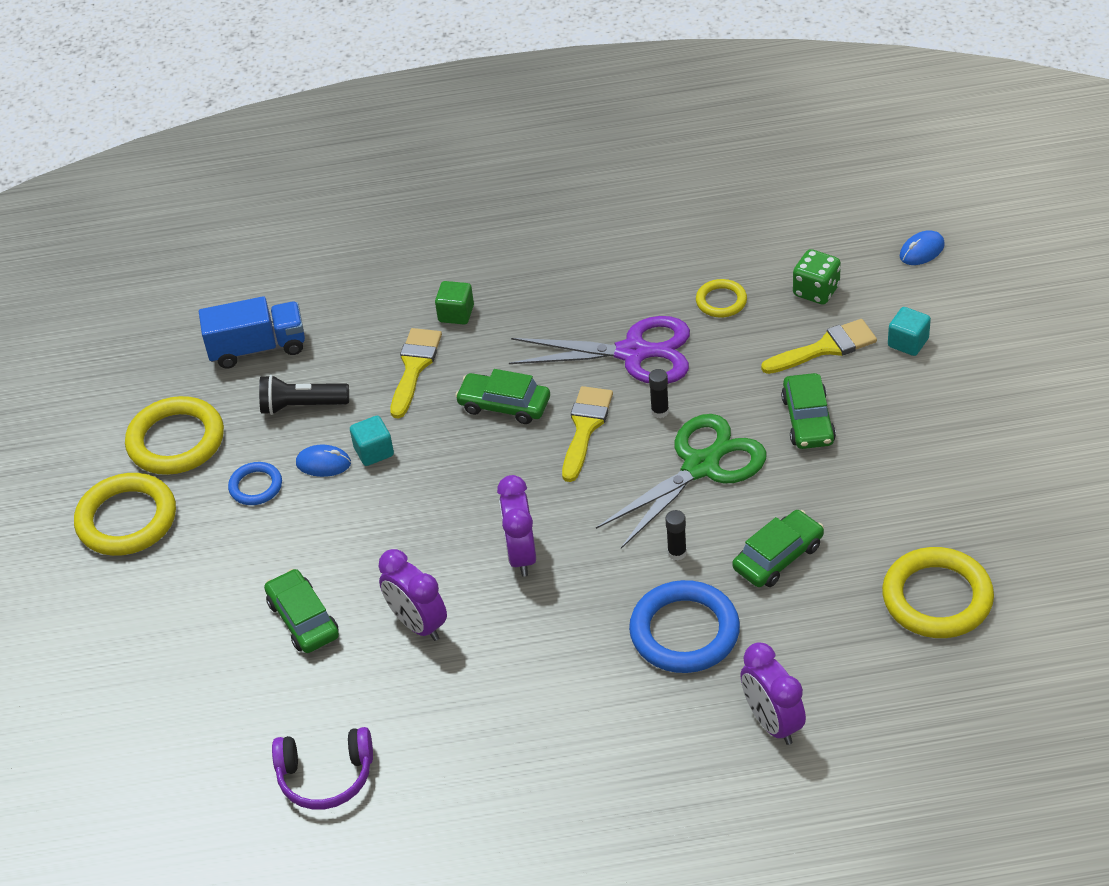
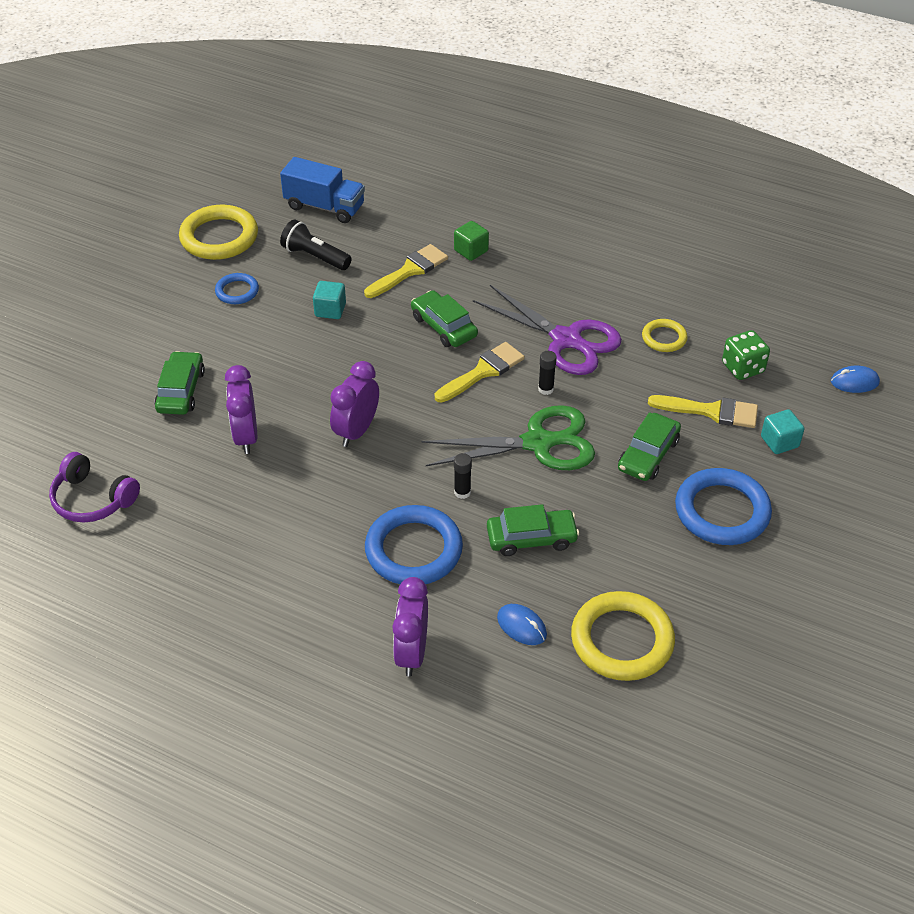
camera: 30 degrees right, 0 degrees up
(127, 519) = (143, 269): yellow ring -> none
(323, 463) = (292, 300): blue mouse -> blue mouse (521, 626)
(916, 434) = (722, 511): none -> blue ring

